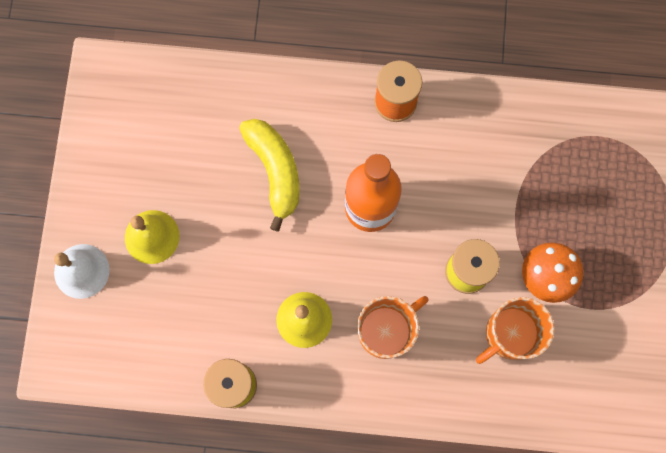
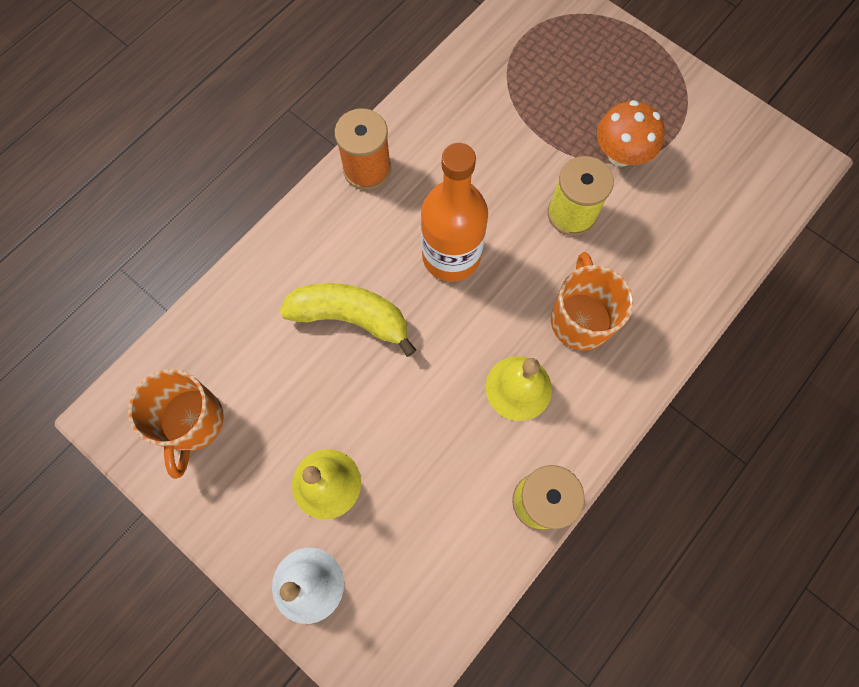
camera: 55 degrees left, 5 degrees down
(510, 334) = (654, 216): orange mug -> orange mug (192, 422)

